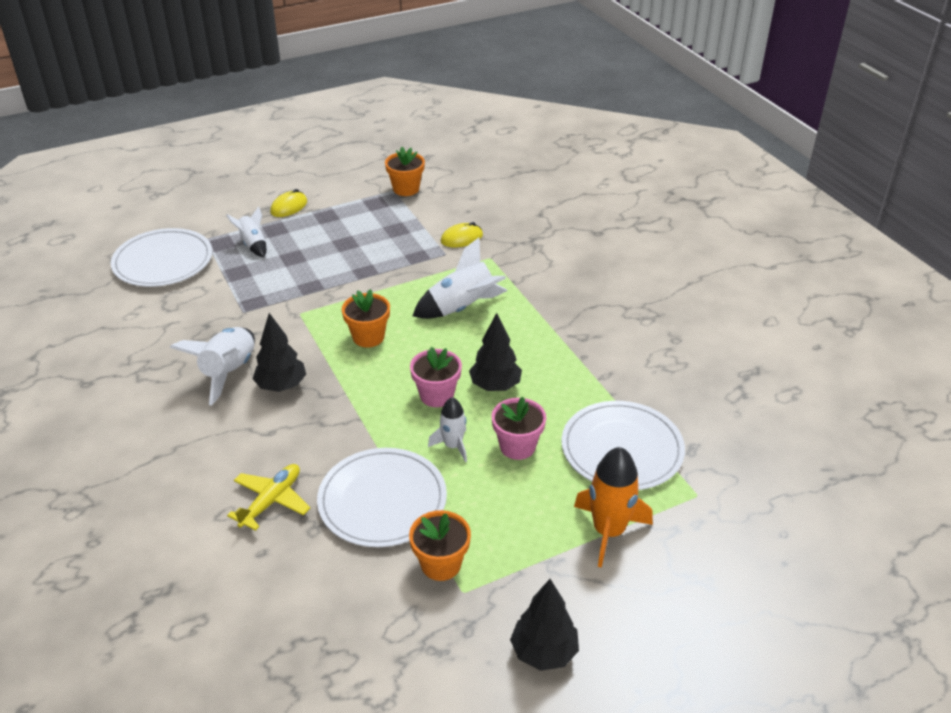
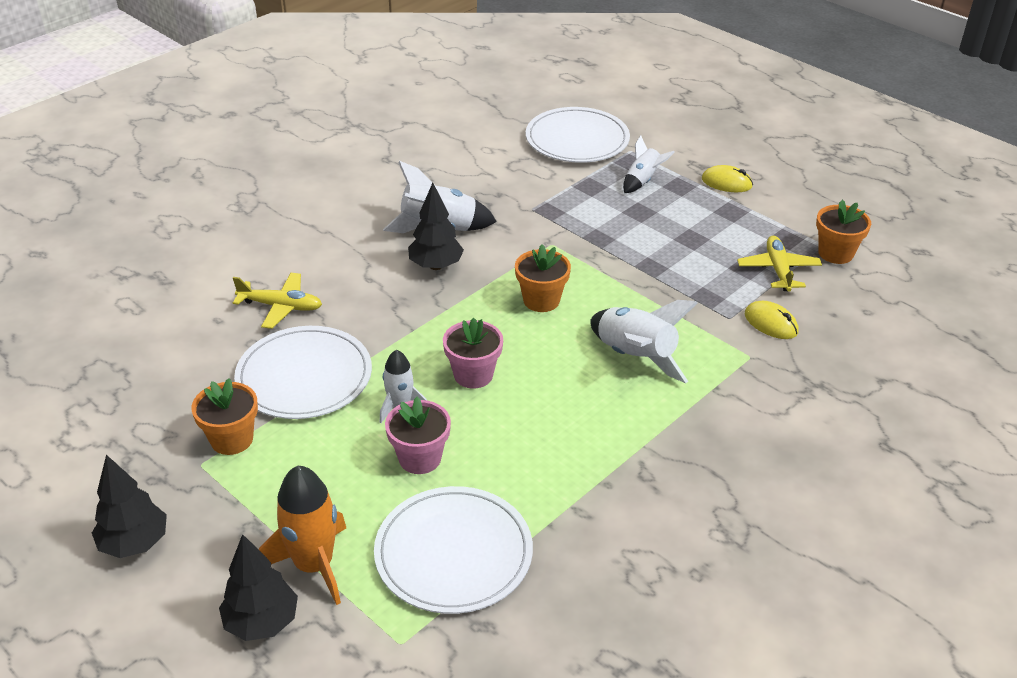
camera: 70 degrees right, 0 degrees up
(407, 217) = (778, 270): none -> yellow plane
(495, 386) = (511, 417): black tree -> black tree (262, 622)

